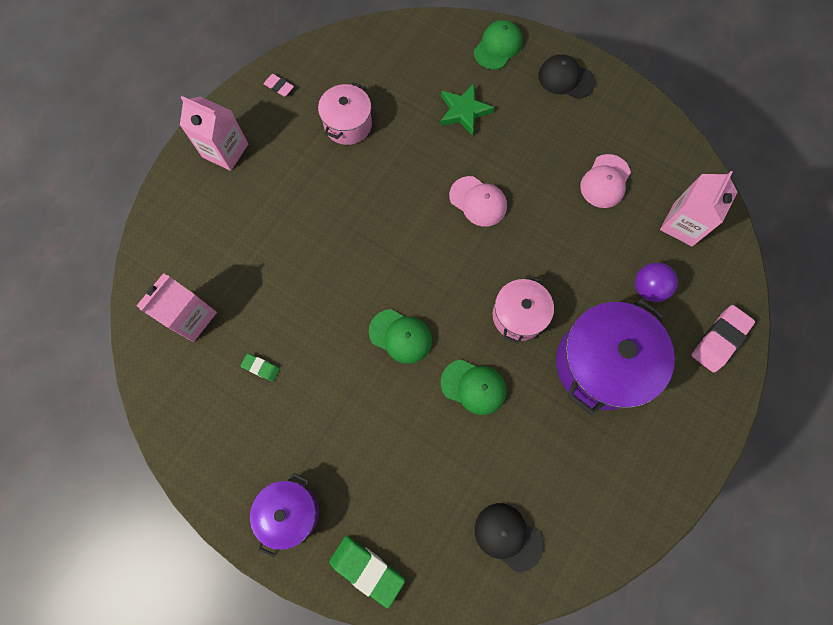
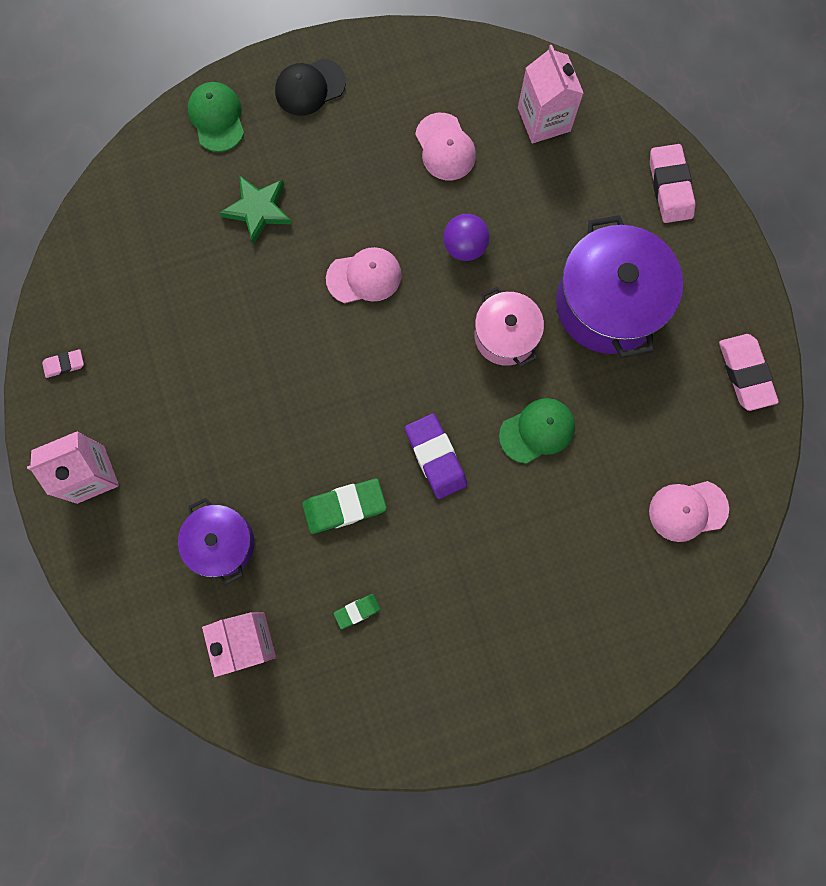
camera: 50 degrees left, 5 degrees up
(290, 512) = (515, 685): purple pot -> purple pot (222, 543)
(348, 124) = (171, 331): pink pot -> none
(367, 569) = (620, 655): green eraser -> green eraser (344, 507)
(400, 336) = (436, 457): green cap -> purple eraser
(508, 536) = (687, 510): black cap -> pink cap
(640, 499) = (745, 373): none -> pink eraser
(648, 288) = (575, 203): purple ball -> purple ball (465, 246)

